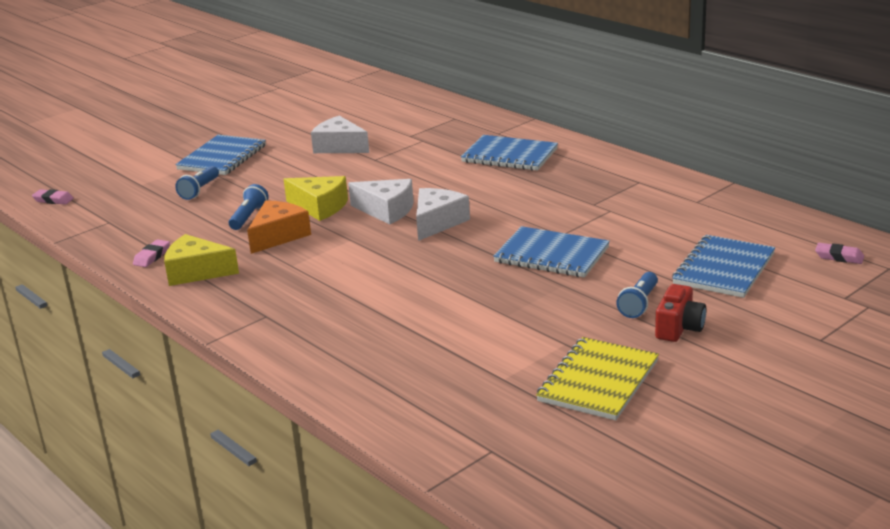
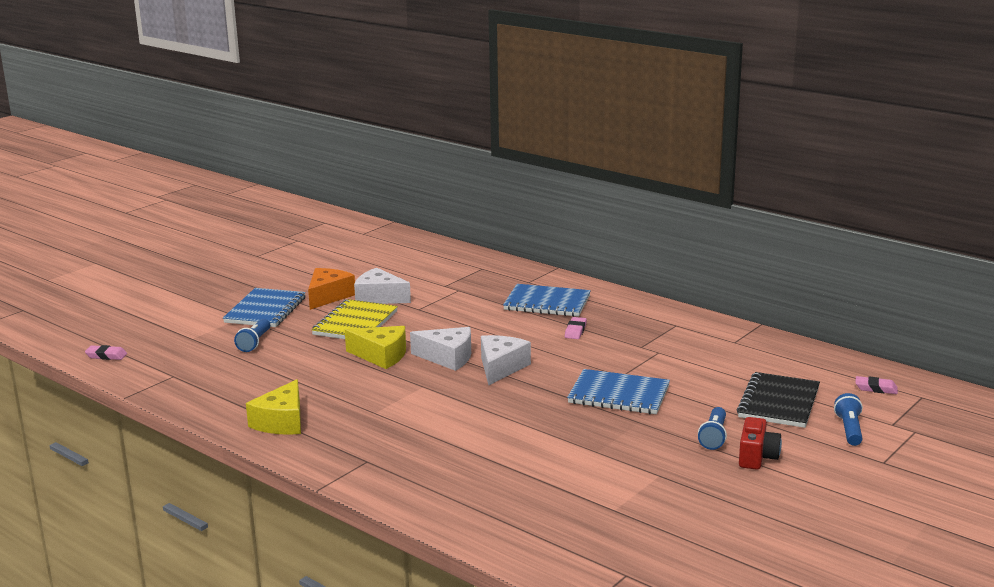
camera: 10 degrees left, 5 degrees down
(152, 256) = (231, 408): pink eraser -> pink eraser (575, 331)
(196, 272) = (282, 422): yellow cheese -> yellow cheese turned 75 degrees counterclockwise
(249, 217) = (314, 367): blue flashlight -> blue flashlight (849, 429)
(278, 236) = (350, 384): orange cheese -> orange cheese (328, 296)
(598, 381) = (701, 508): yellow notebook -> yellow notebook (355, 323)
(724, 269) = (778, 402): blue notebook -> black notebook

